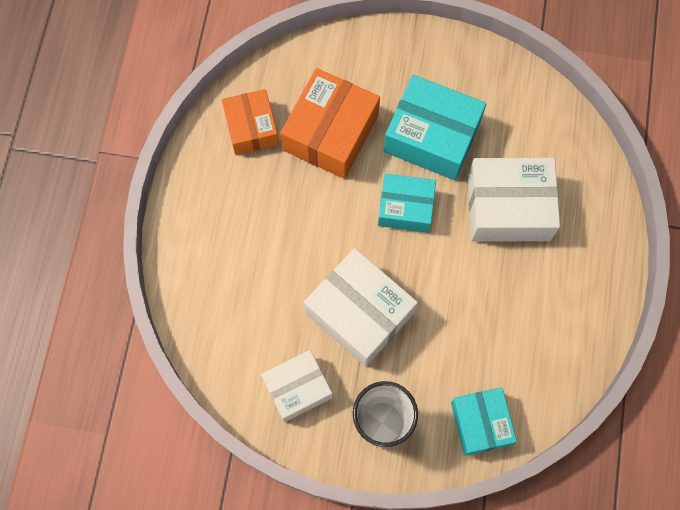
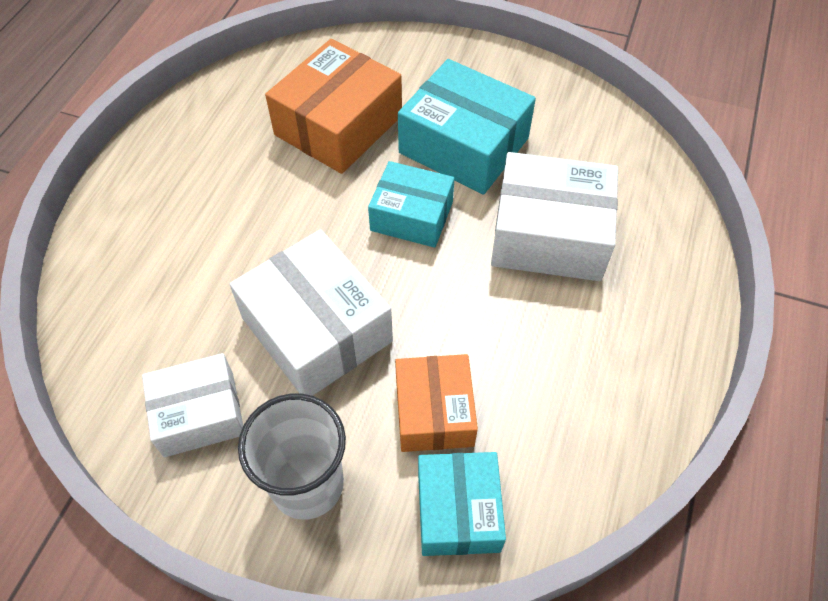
camera: 10 degrees right, 15 degrees down
(251, 128) = (244, 108): orange box -> orange box (434, 412)

